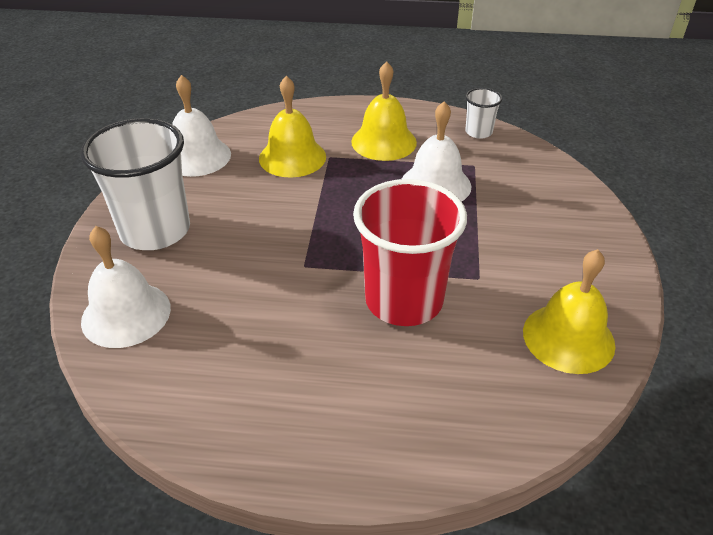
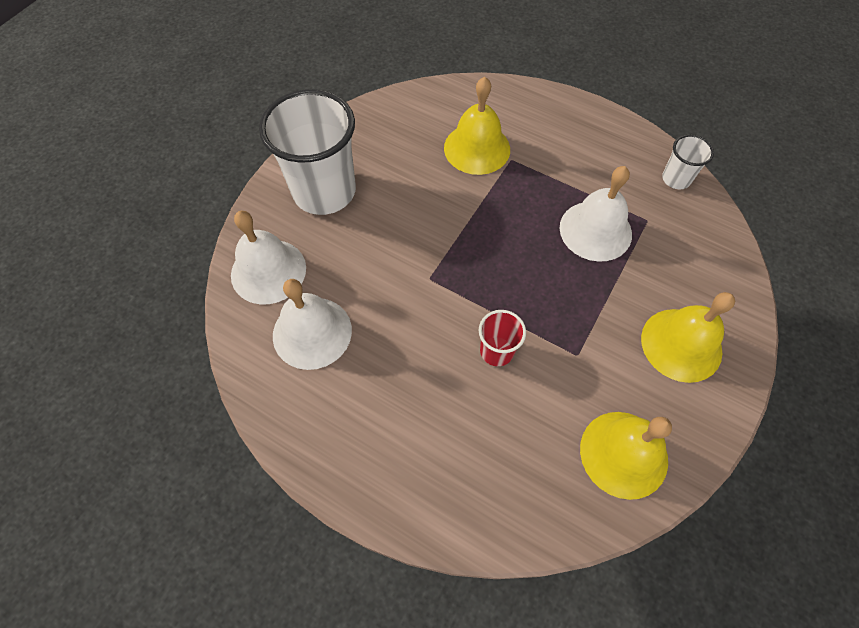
camera: 25 degrees right, 20 degrees up
(197, 156) = (393, 118): white bell -> white bell (312, 332)
(384, 142) = (572, 159): yellow bell -> yellow bell (681, 344)
(404, 300) = (496, 351): red cup -> red cup, size x0.46

